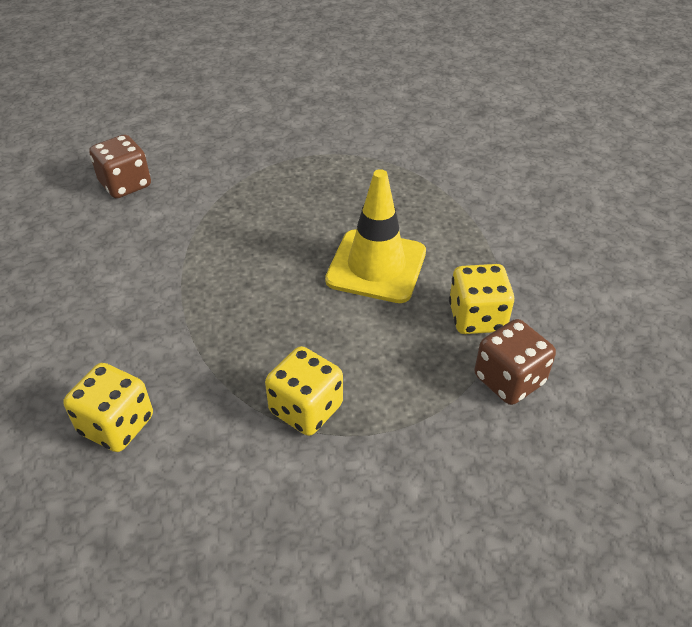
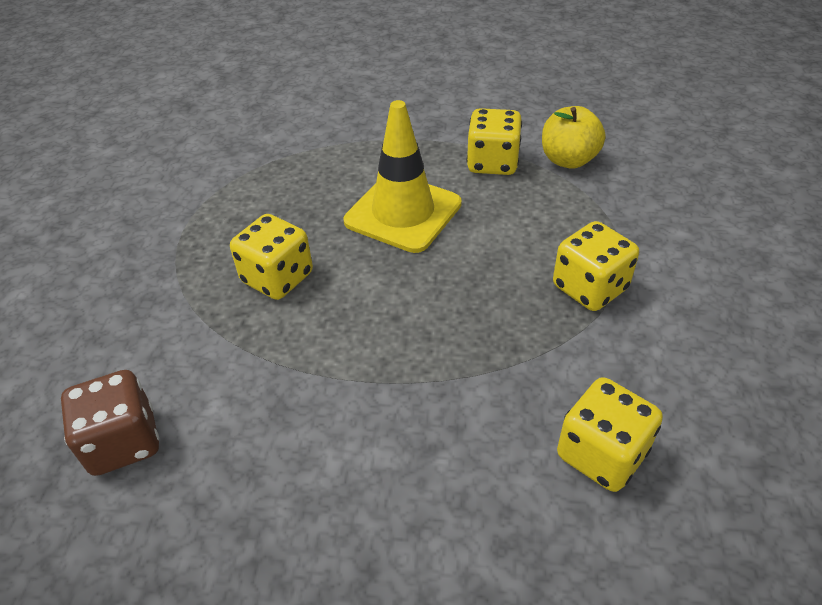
camera: 75 degrees left, 0 degrees up
(277, 212) = (277, 278): none -> yellow dice
(509, 380) = (568, 160): brown dice -> yellow apple

